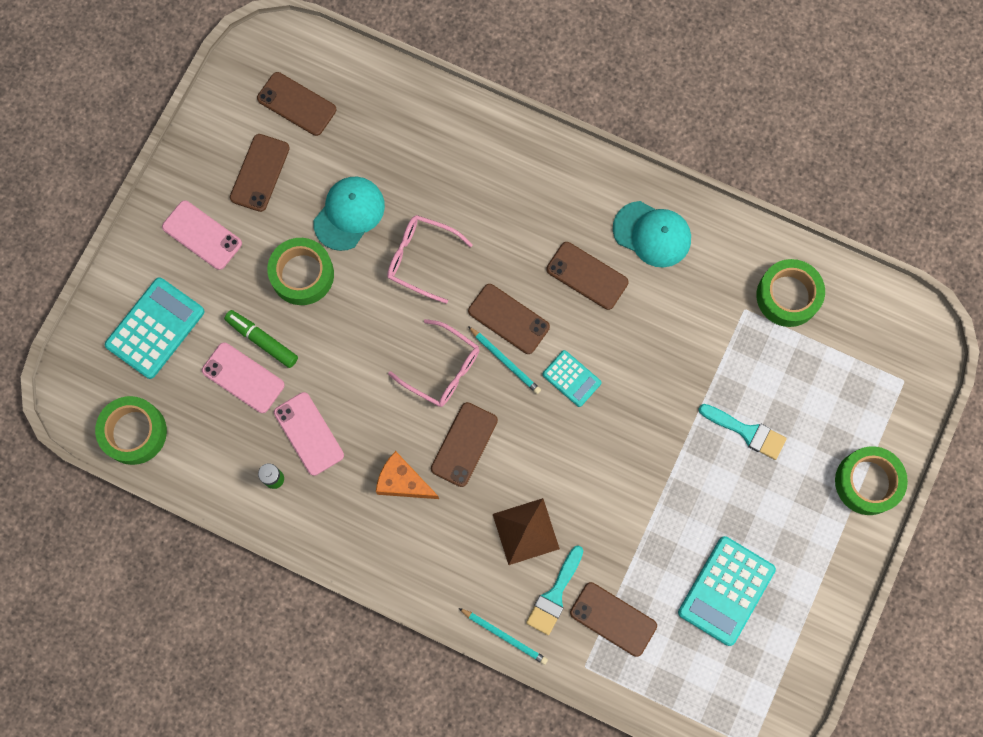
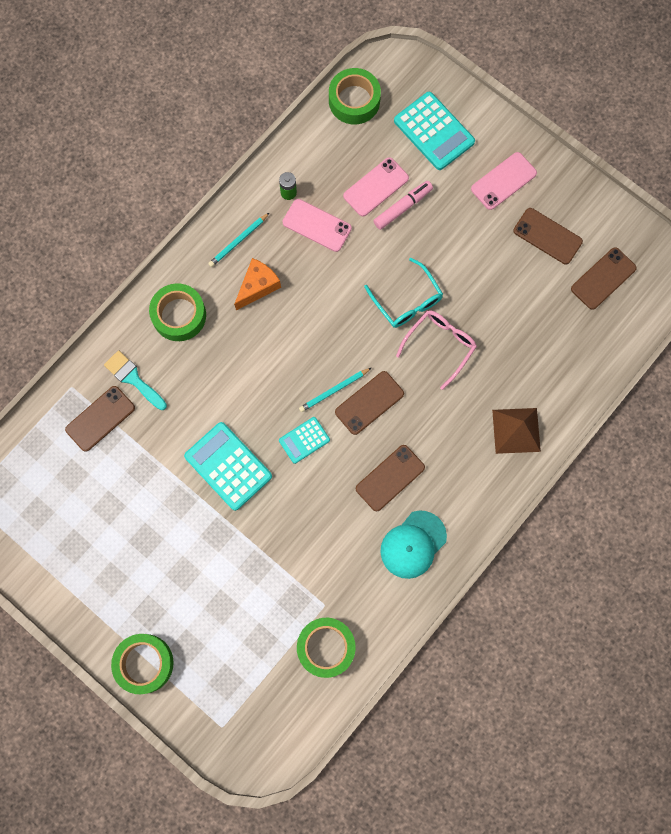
camera: 105 degrees right, 0 degrees up
(262, 340) = (402, 207): green marker -> pink marker
(302, 274) = (450, 249): green tape -> green tape (179, 315)
(309, 433) = (317, 225): pink phone -> pink phone turned 45 degrees clockwise
(349, 213) = (494, 298): turquoise cap -> none
(377, 307) = (407, 301): none -> turquoise glasses
(442, 369) = (341, 339): pink glasses -> none
(464, 444) = (274, 340): brown phone -> none
(504, 636) = (114, 332): turquoise pencil -> turquoise pencil (238, 241)
(525, 531) = (190, 370): brown pyramid -> brown pyramid (516, 430)
(726, 591) = (93, 515): turquoise calculator -> turquoise calculator (228, 466)
(747, 432) = (217, 573): turquoise brush -> none

